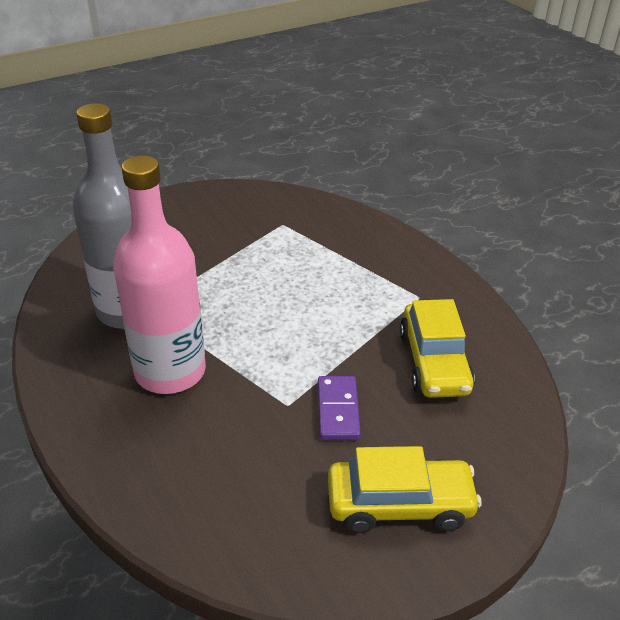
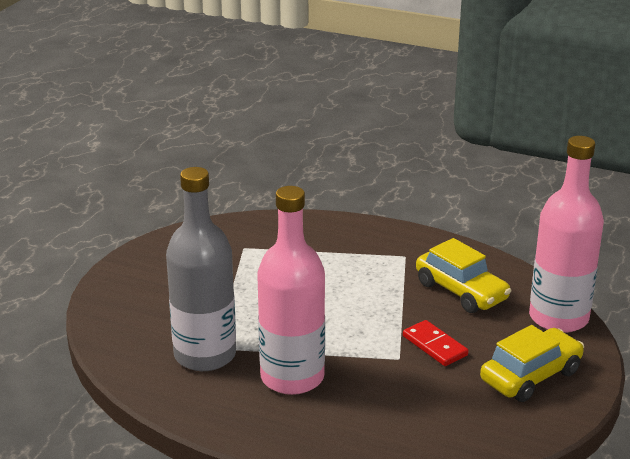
camera: 35 degrees left, 10 degrees down
(337, 410) = (434, 346): purple domino -> red domino
(510, 449) = (558, 318): none -> pink bottle

